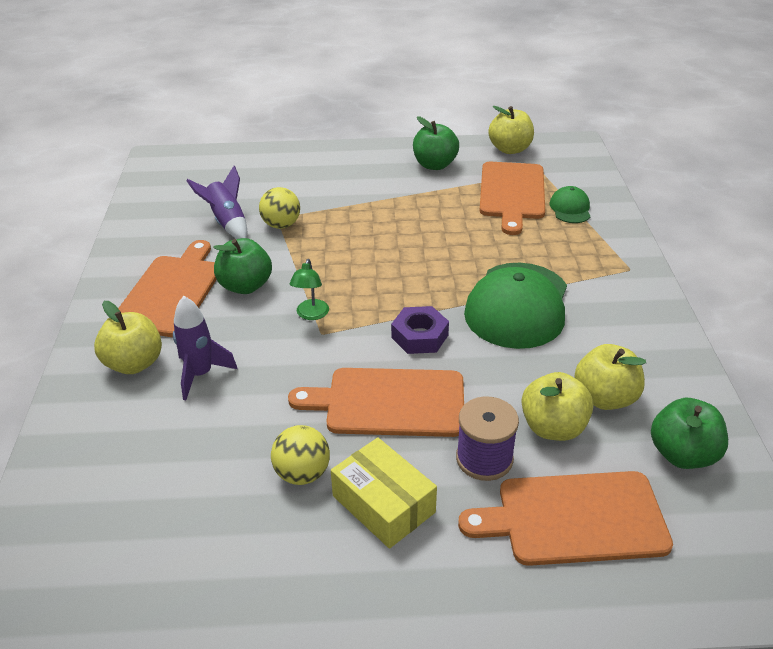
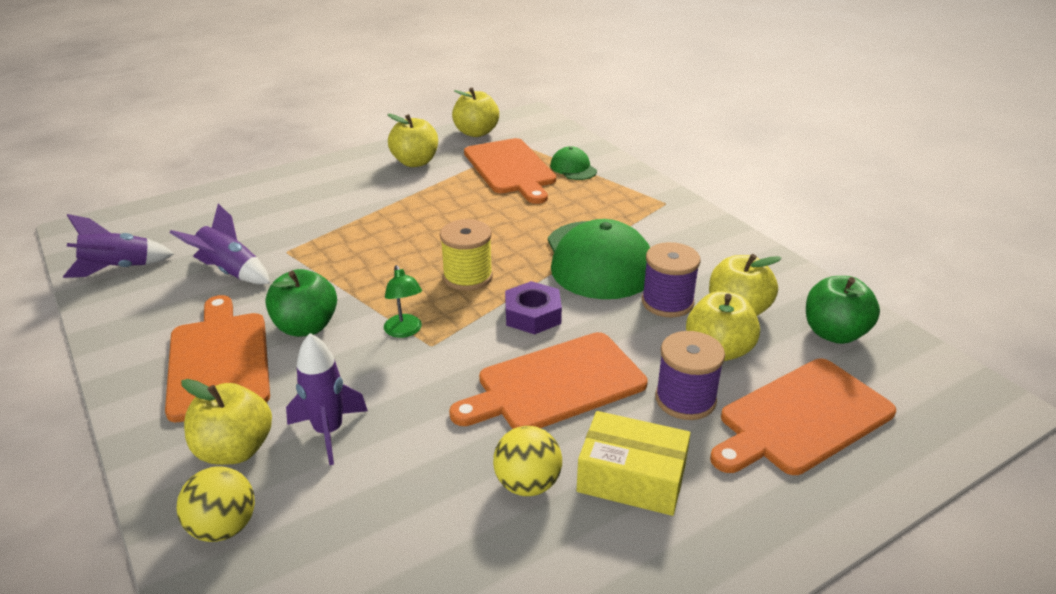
camera: 30 degrees left, 5 degrees down
(159, 197) = (118, 269): none -> purple rocket
(281, 225) = (297, 257): yellow ball -> yellow ball (224, 527)
(394, 284) = (467, 277): none -> yellow spool
(434, 165) = (415, 162): green apple -> yellow apple
(545, 366) = (667, 302): none -> purple spool

